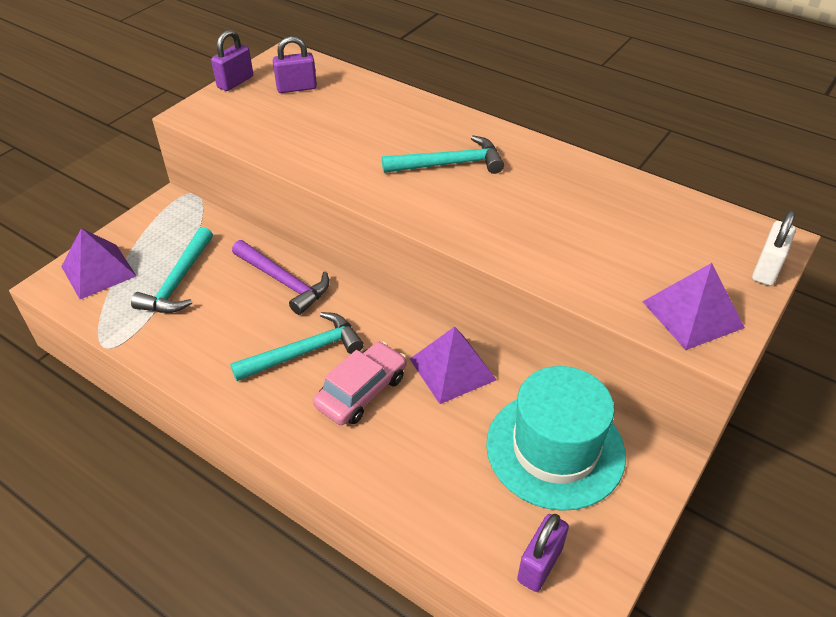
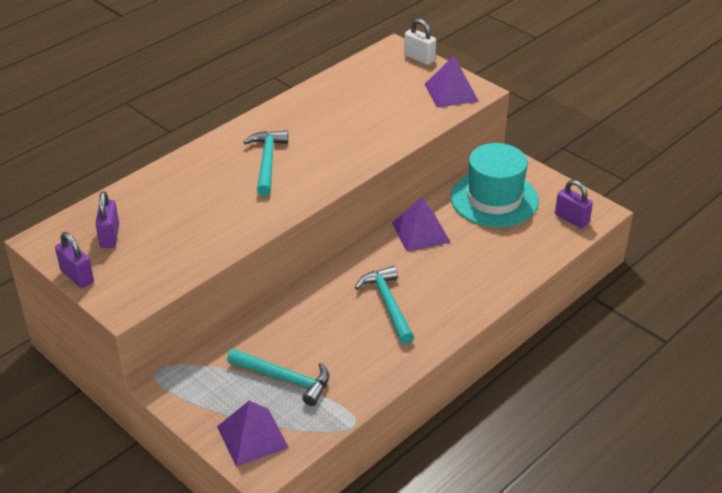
camera: 80 degrees left, 5 degrees down
(284, 282) = (305, 312): purple hammer -> none
(361, 391) = (432, 277): pink car -> none

